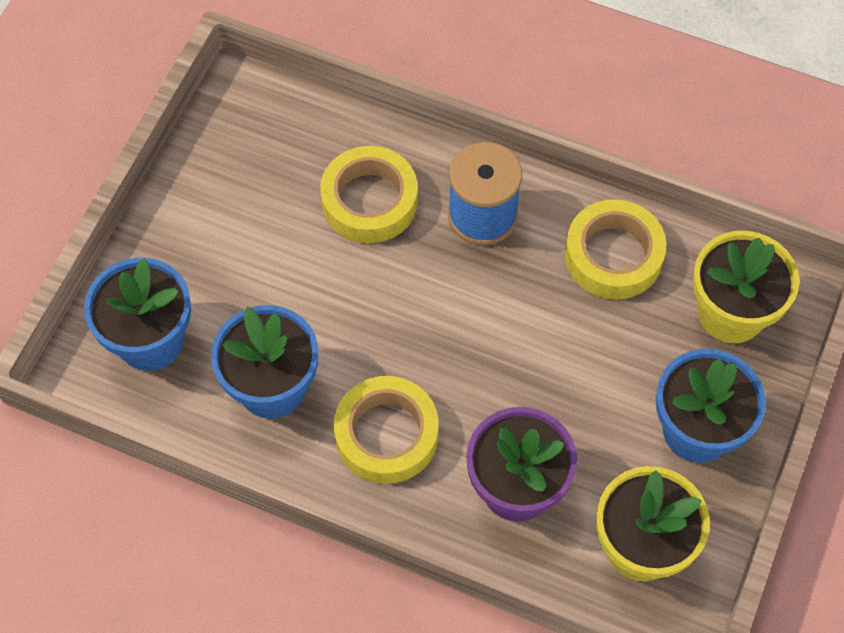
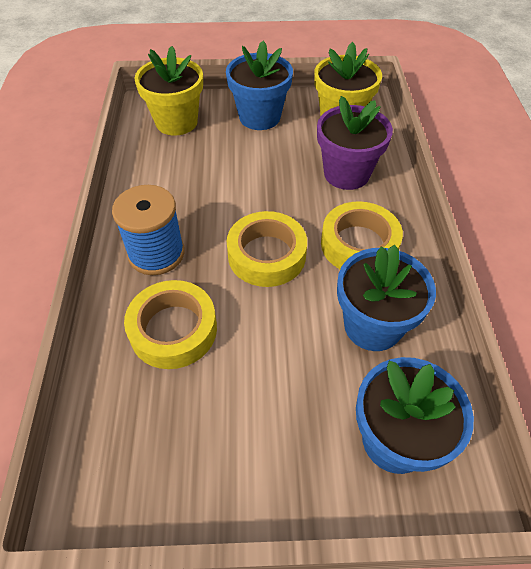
camera: 115 degrees left, 10 degrees down
(613, 255) = (159, 178): yellow tape -> yellow tape (266, 255)

